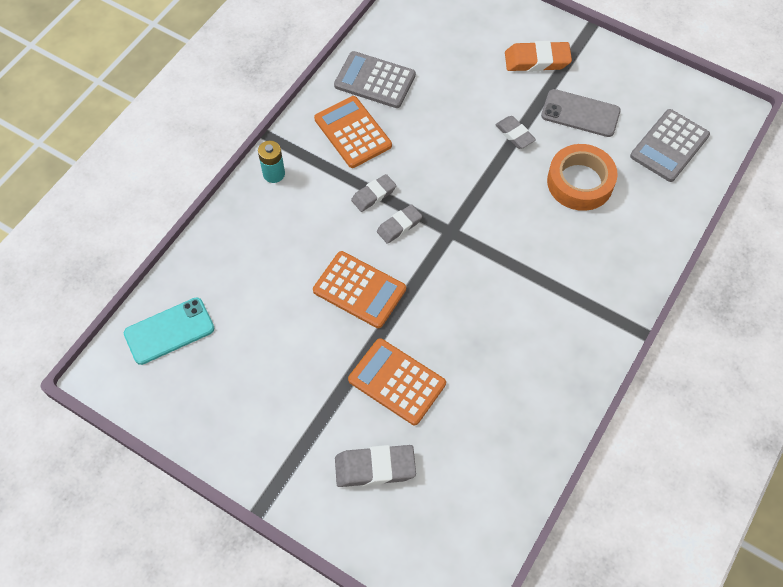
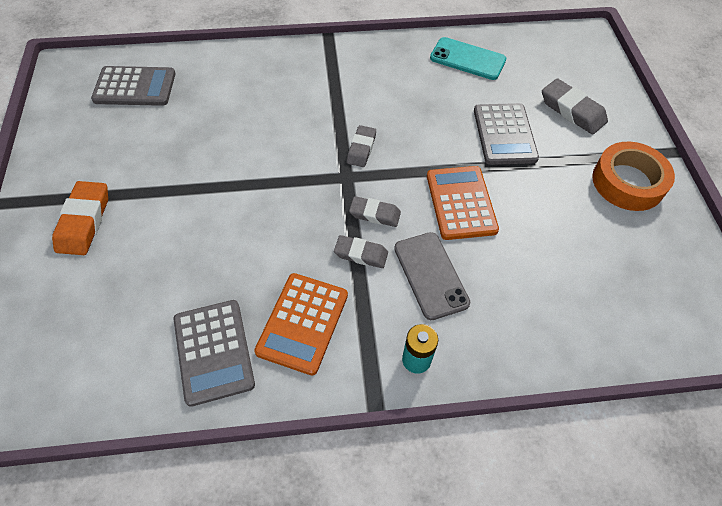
camera: 130 degrees left, 5 degrees down
(169, 331) = (648, 315): turquoise phone -> turquoise phone (467, 59)
(397, 382) = (504, 134): orange calculator -> grey calculator
(514, 134) = (199, 189): grey eraser -> grey eraser (361, 149)
(537, 60) = (84, 221): orange eraser -> orange eraser turned 45 degrees clockwise
(580, 113) = (137, 156): grey phone -> grey phone (431, 275)
(580, 182) = (220, 122): orange tape -> orange tape (628, 182)

